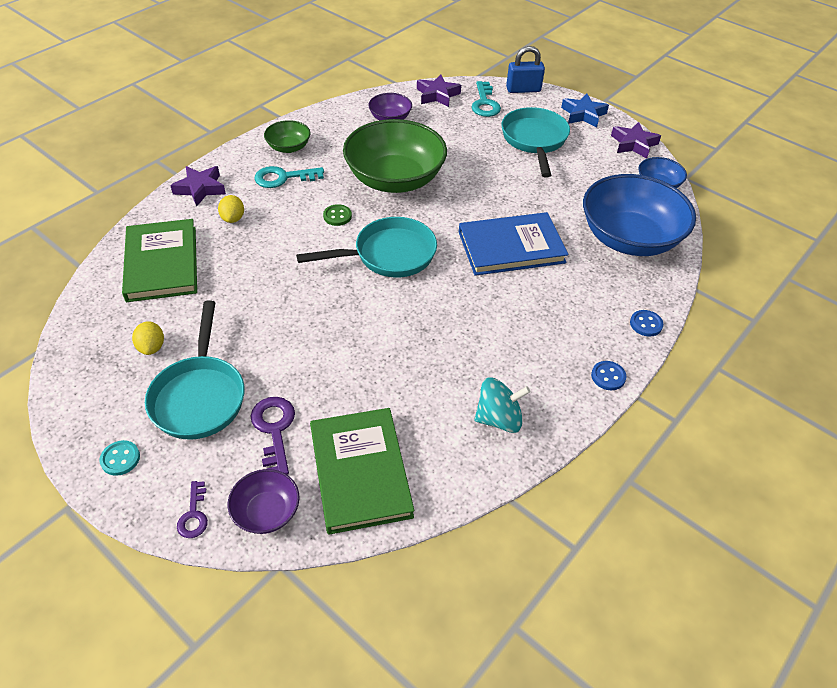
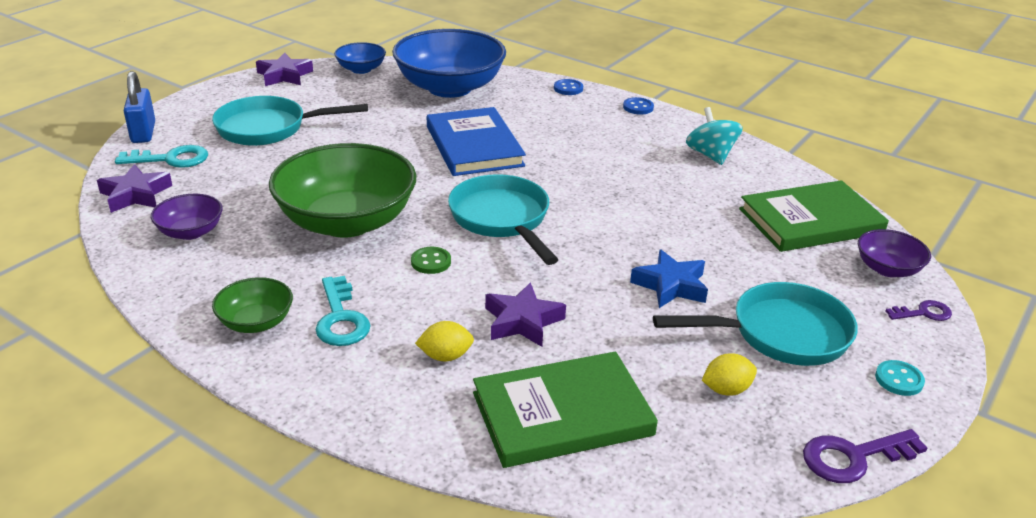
camera: 95 degrees left, 15 degrees down
(200, 189) = (369, 405): purple star -> purple star (522, 321)
(274, 429) = (794, 275): purple key -> purple key (853, 457)
(583, 114) = (216, 98): blue star -> blue star (671, 285)

